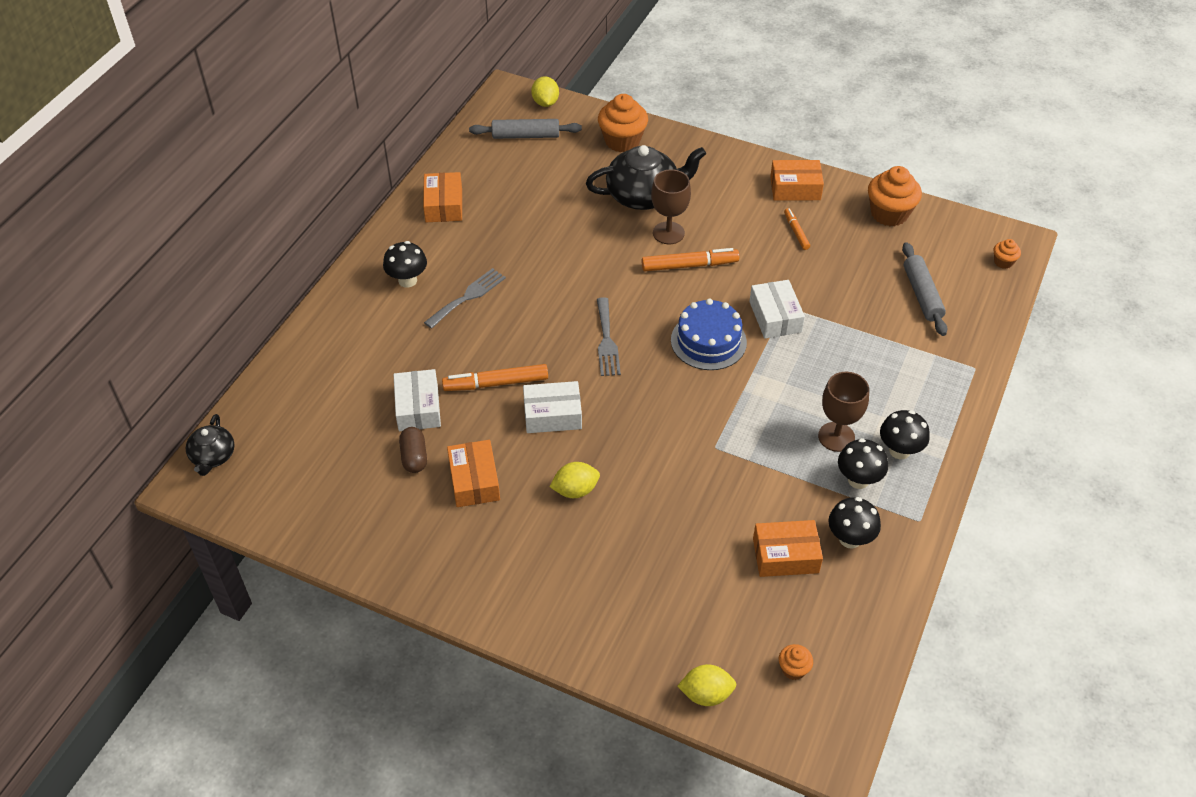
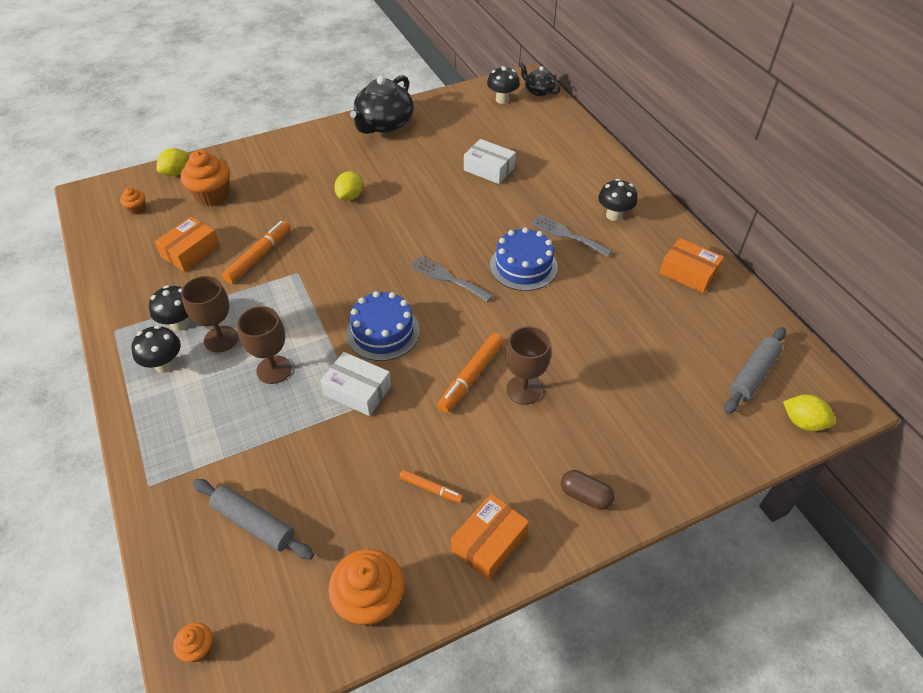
camera: 130 degrees right, 0 degrees up
(414, 457) = (453, 151): brown capsule -> brown capsule (585, 496)
(468, 297) = (567, 235): grey fork -> grey fork turned 135 degrees clockwise
(474, 481) = (408, 164): orange box -> none
(496, 383) = (471, 208): orange marker -> orange marker (259, 256)
(539, 302) = (523, 266): none -> blue cake
(552, 415) = (415, 217): white box -> none
(622, 141) = (689, 444): orange cupcake -> orange cupcake (212, 195)
(644, 195) = (590, 406): black teapot -> black teapot (384, 124)
(818, 378) = (274, 370): none -> brown goblet
(850, 539) = (156, 287): black mushroom -> black mushroom (502, 99)

